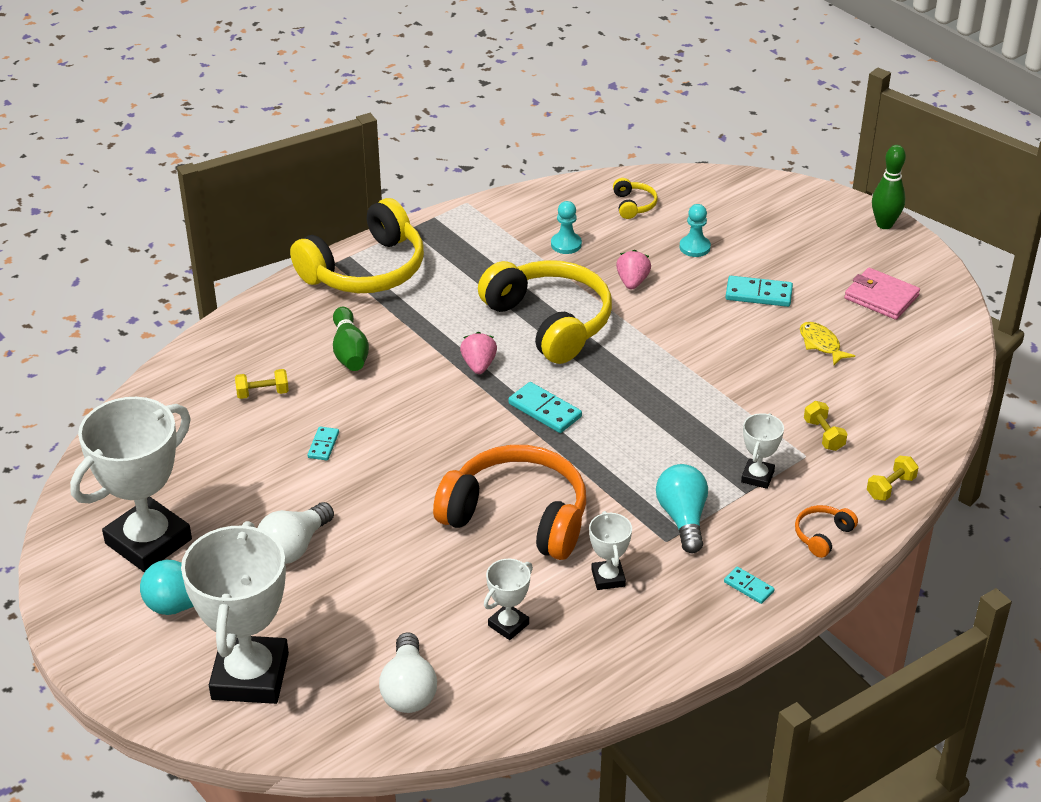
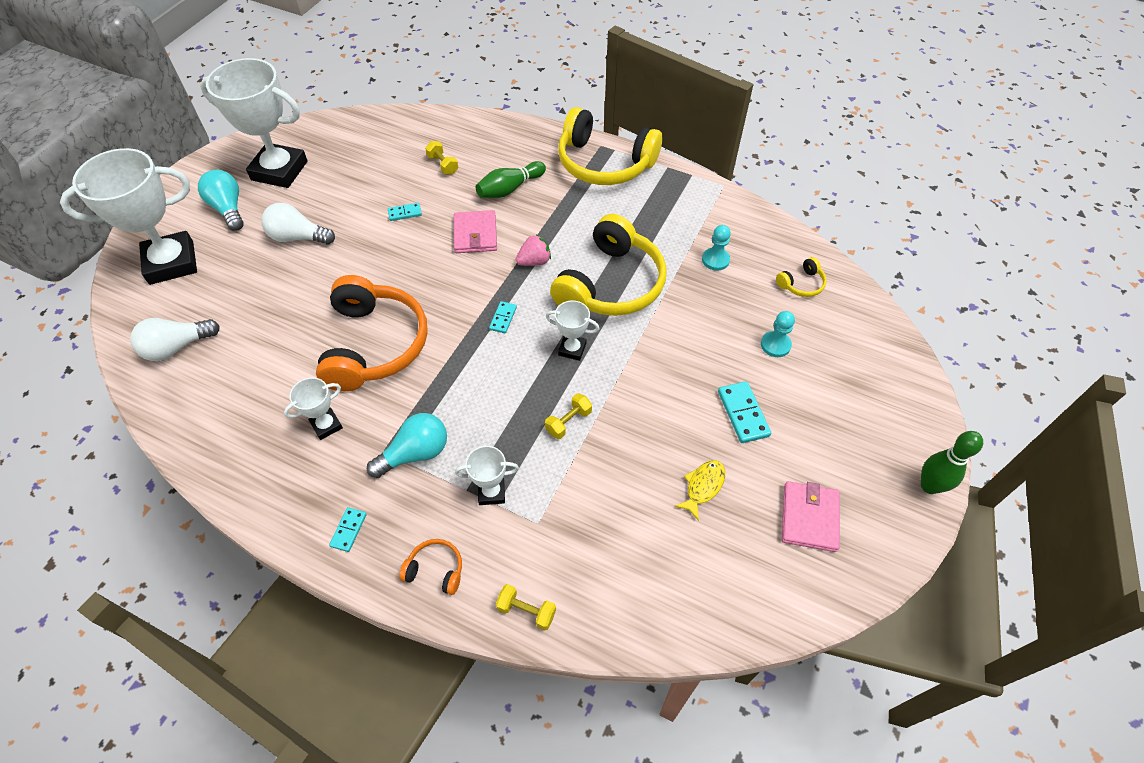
camera: 65 degrees right, 15 degrees up
(403, 397) = (475, 234): none -> pink wallet
(508, 625) = (256, 380): white trophy -> white trophy (572, 349)
(544, 410) = (503, 318): turquoise domino -> turquoise domino, size x0.61
(632, 282) = (697, 318): pink strawberry -> none
(823, 435) = (573, 529): yellow dumbbell -> yellow dumbbell (568, 422)

